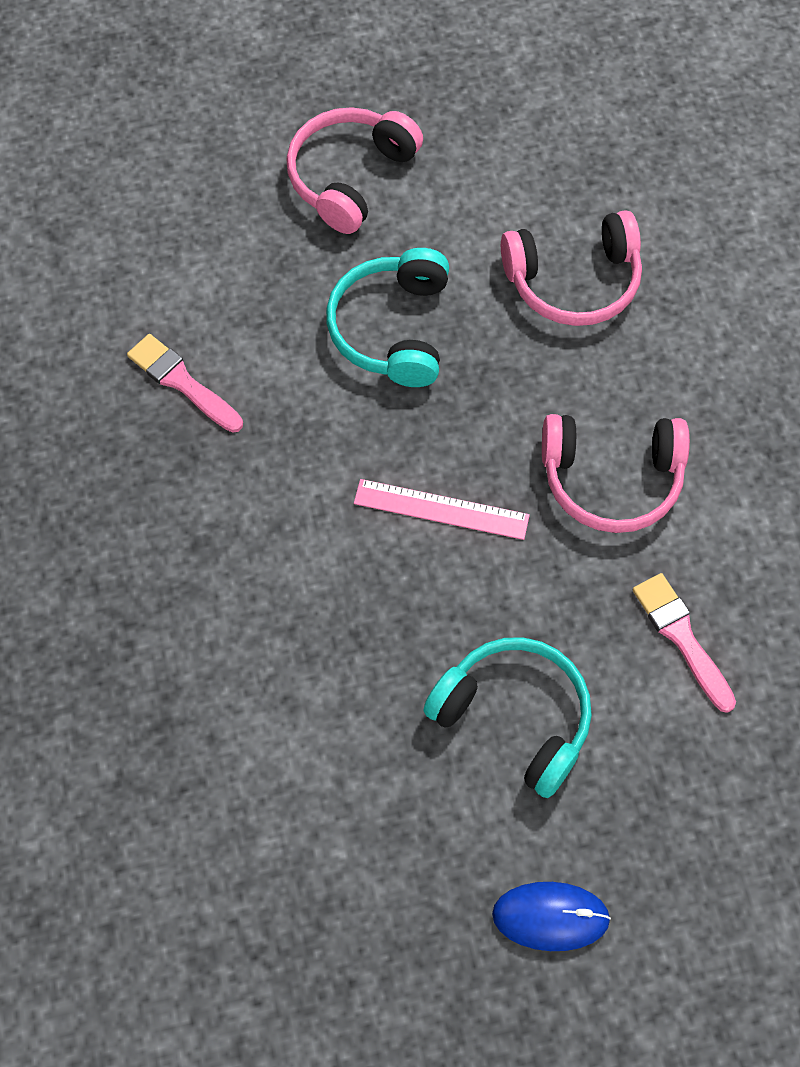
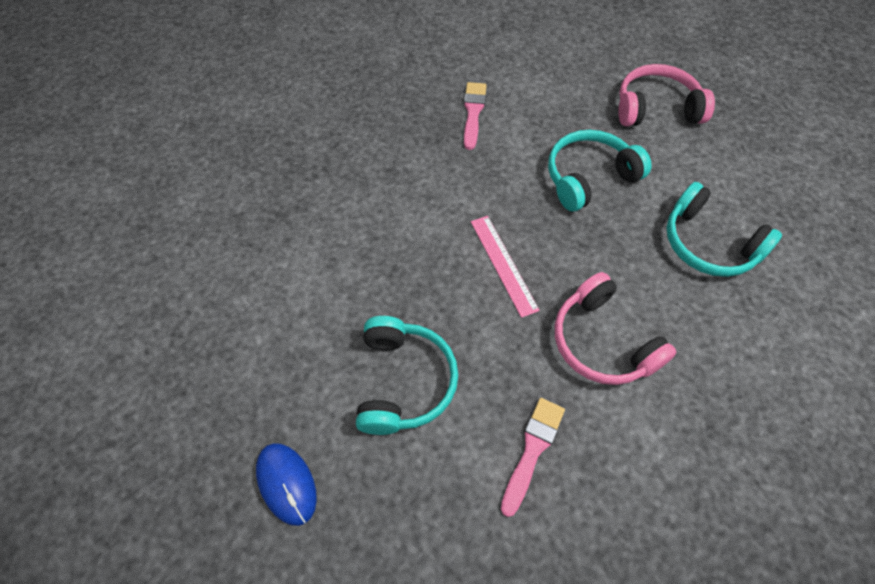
camera: 55 degrees right, 5 degrees down
(573, 281) = (708, 243): pink headphones -> turquoise headphones

